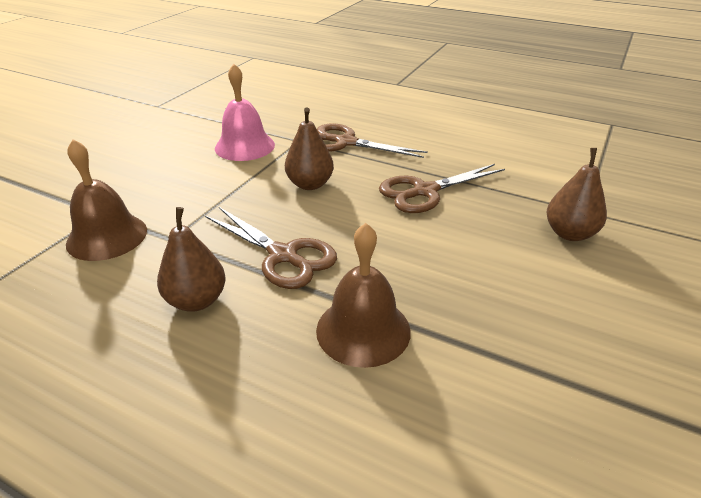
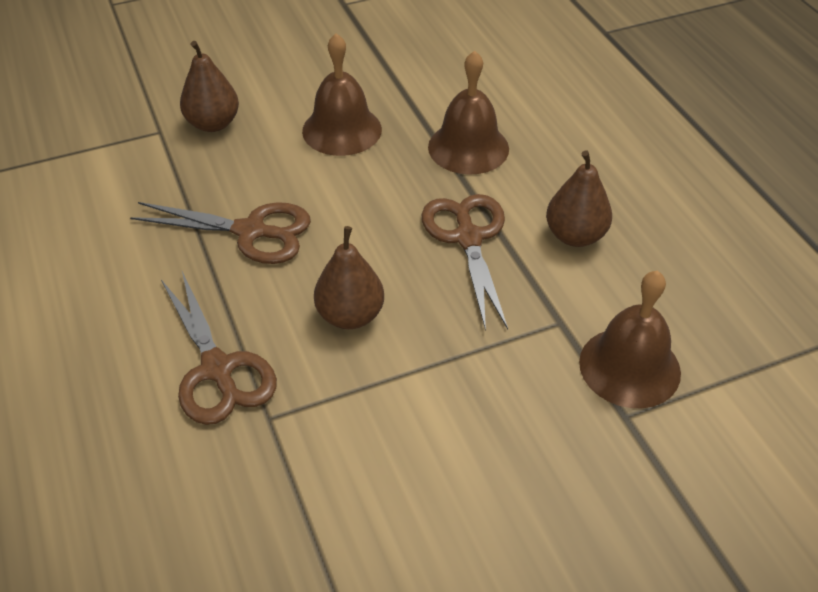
camera: 140 degrees left, 10 degrees up
(244, 146) = (353, 455): pink bell -> none
(483, 282) = (342, 130): none -> brown bell

